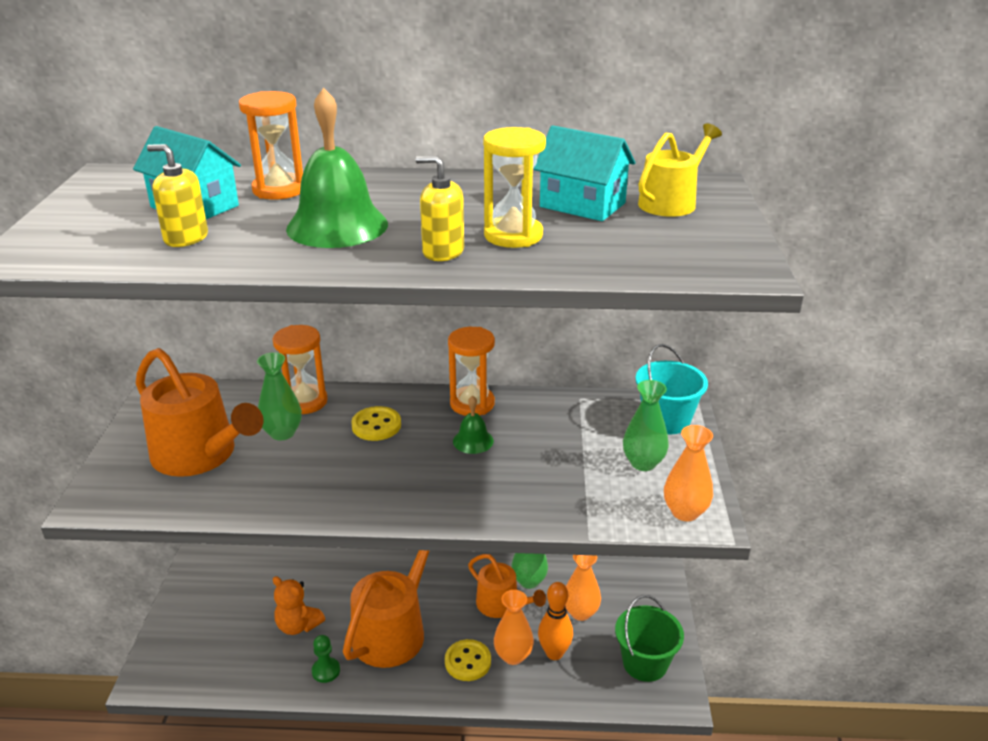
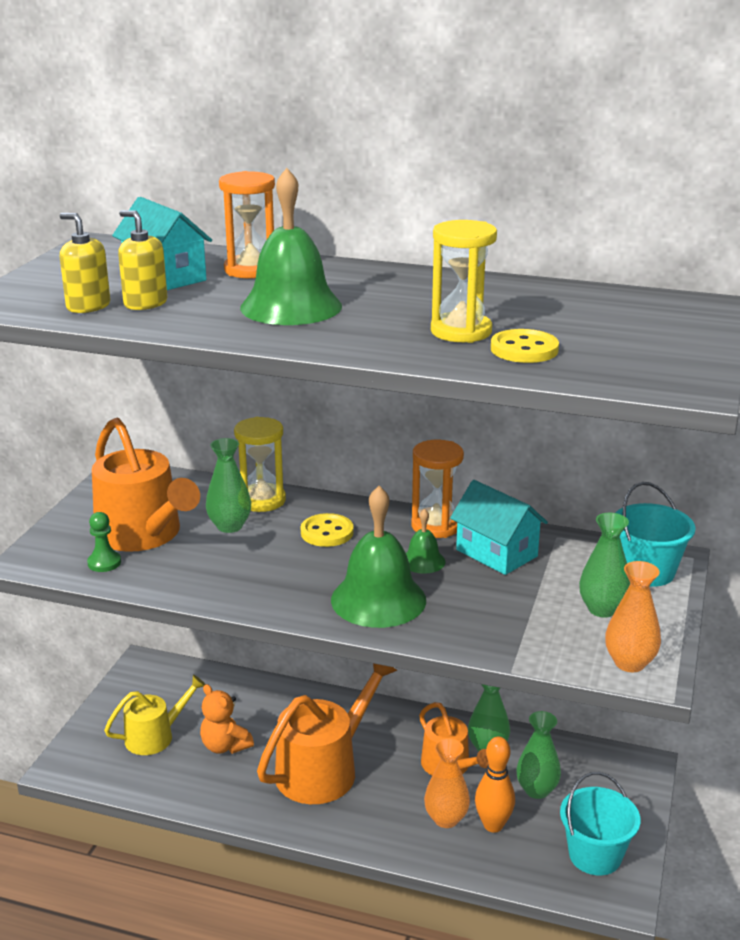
camera: 15 degrees right, 5 degrees down
(305, 402) = (262, 500): orange hourglass -> yellow hourglass
(326, 671) = (241, 794): green pawn -> green pawn (104, 563)
(443, 252) = (382, 339): yellow soap dispenser -> yellow soap dispenser (88, 306)
(446, 487) = (378, 599): none -> green bell
(468, 661) = (394, 815): yellow button -> yellow button (524, 349)
(580, 612) = (537, 790): orange vase -> green vase
(582, 205) = (550, 311): turquoise house -> turquoise house (496, 553)
(645, 663) = (595, 855): green bucket -> turquoise bucket
(671, 202) = (649, 317): yellow watering can -> yellow watering can (155, 736)

